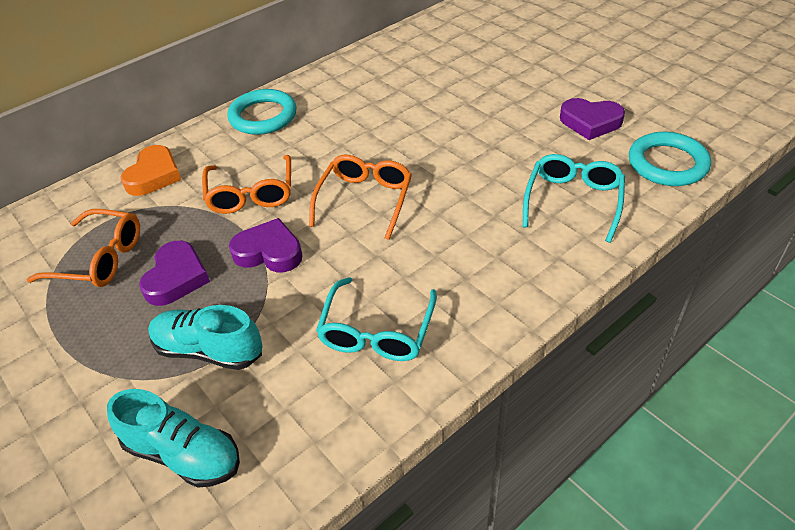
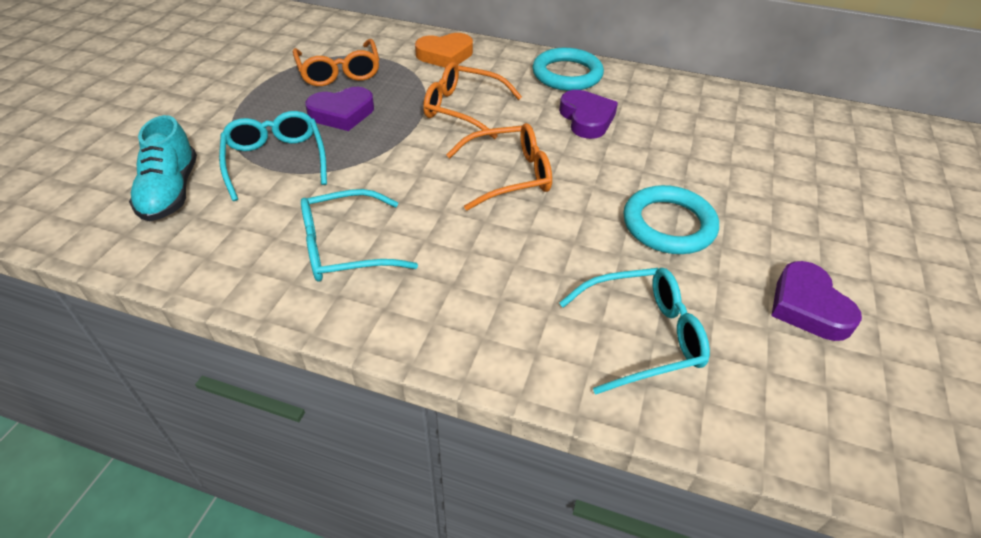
camera: 55 degrees right, 0 degrees up
(209, 350) = (276, 161): turquoise shoe -> turquoise glasses
(251, 193) = (464, 109): orange glasses -> orange glasses turned 60 degrees clockwise
(269, 252) = (401, 147): purple heart -> purple heart (586, 119)
(667, 163) = (807, 416): turquoise ring -> turquoise ring (668, 224)

